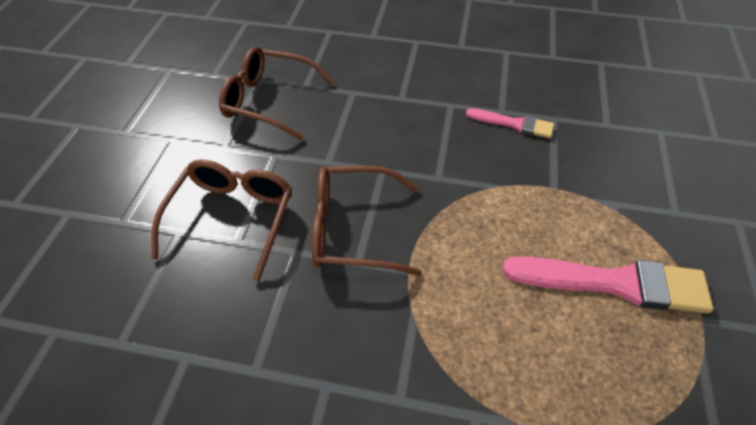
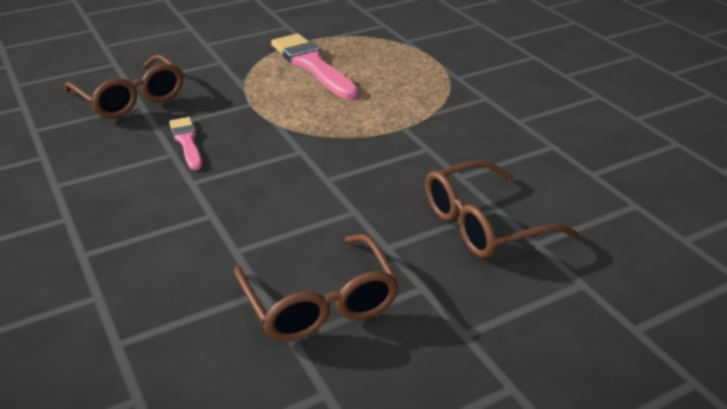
camera: 130 degrees left, 15 degrees down
(353, 229) = (405, 163): brown glasses -> brown glasses (131, 98)

